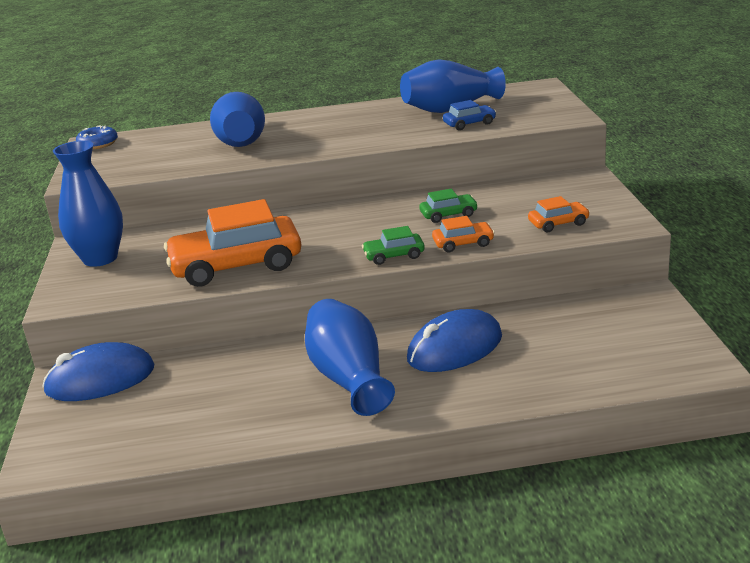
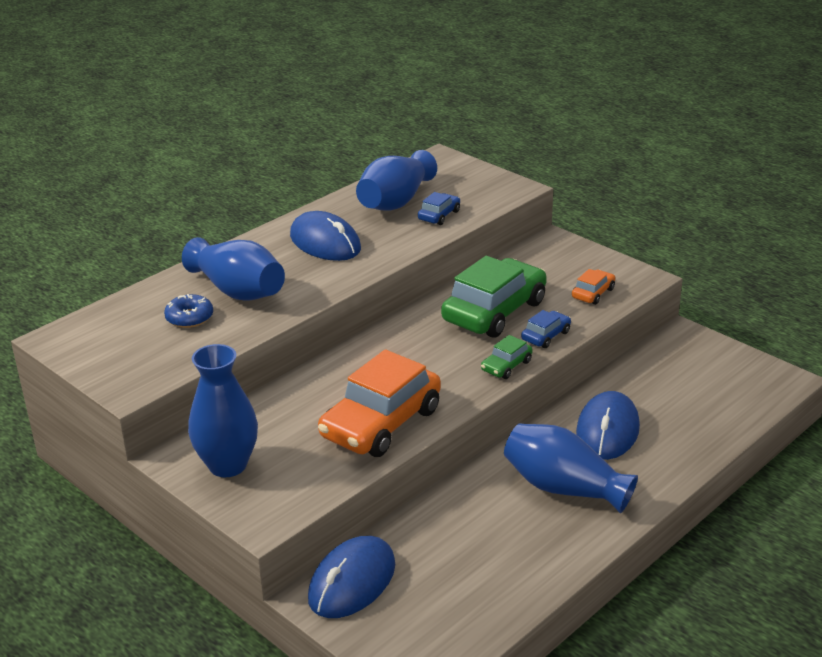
camera: 40 degrees left, 5 degrees up
(98, 144) = (70, 339): blue donut -> blue donut (189, 317)
(351, 124) = (325, 242): none -> blue mouse
(448, 215) = (494, 311): green car -> green car, size x2.21
(463, 243) = (546, 336): orange car -> blue car

